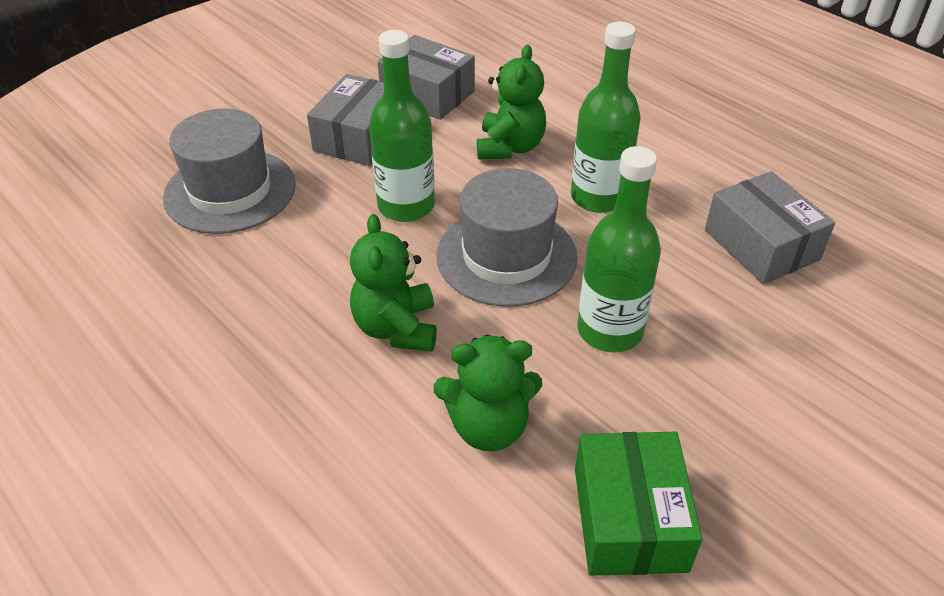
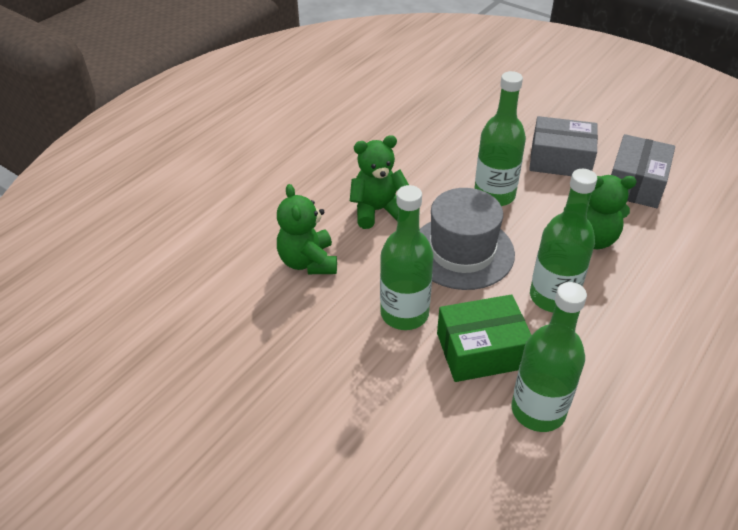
camera: 80 degrees right, 0 degrees up
(230, 191) = (474, 118): grey hat -> none
(629, 519) = (249, 332): green box -> green box (481, 350)
(761, 245) = (538, 410): grey box -> green bottle

